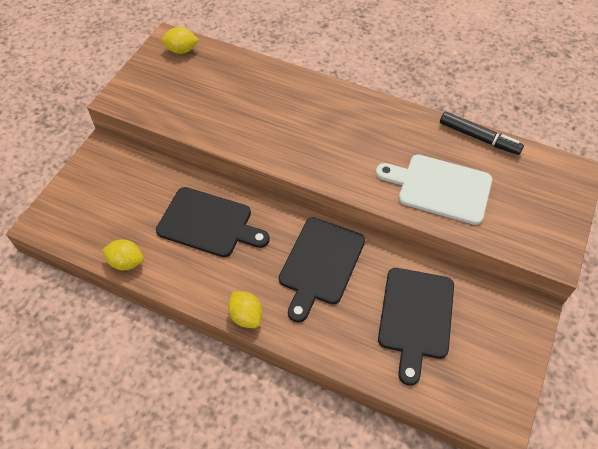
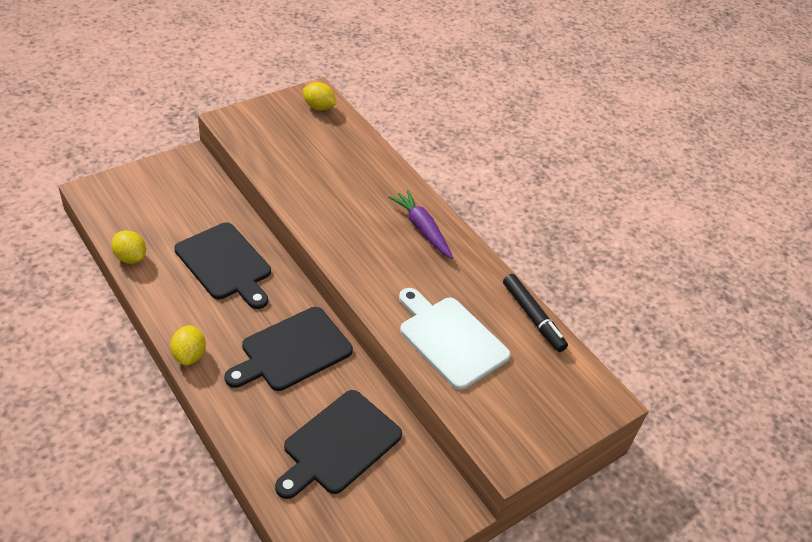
camera: 25 degrees right, 10 degrees down
(346, 111) = (422, 229): none -> purple carrot

